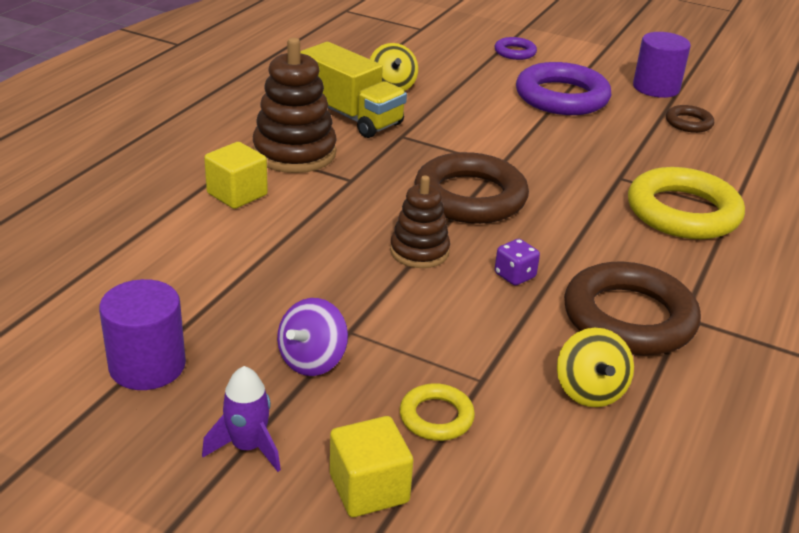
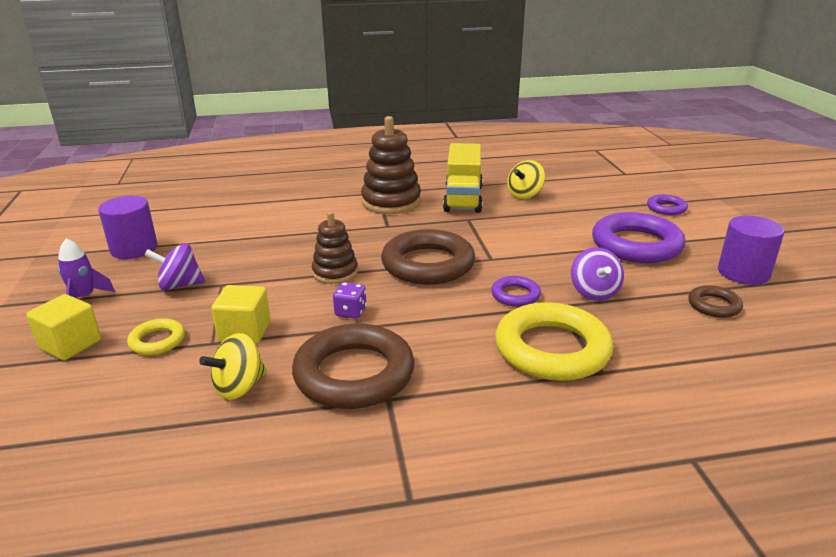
camera: 55 degrees right, 5 degrees down
(237, 194) = (322, 207): yellow cube -> yellow cube (245, 331)
(581, 185) = (515, 295): none -> purple ring
(617, 153) = (594, 292): none -> purple spinning top

